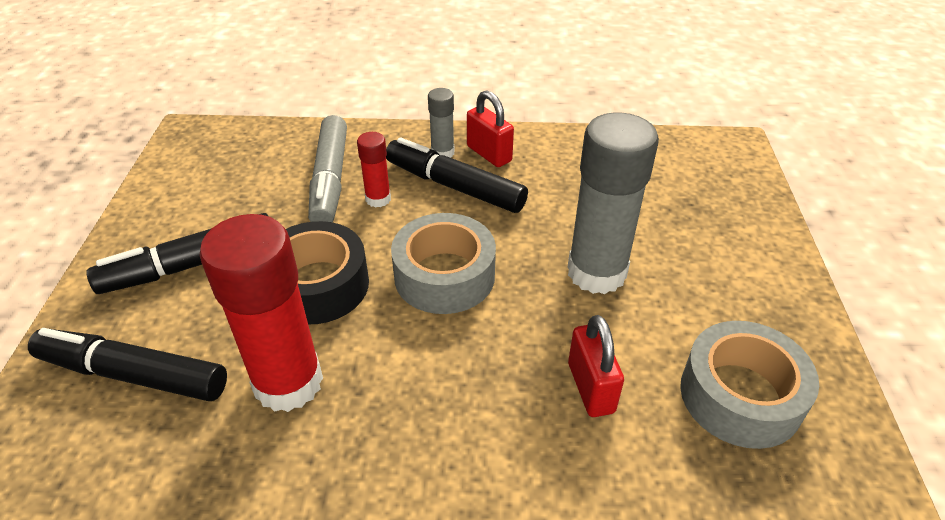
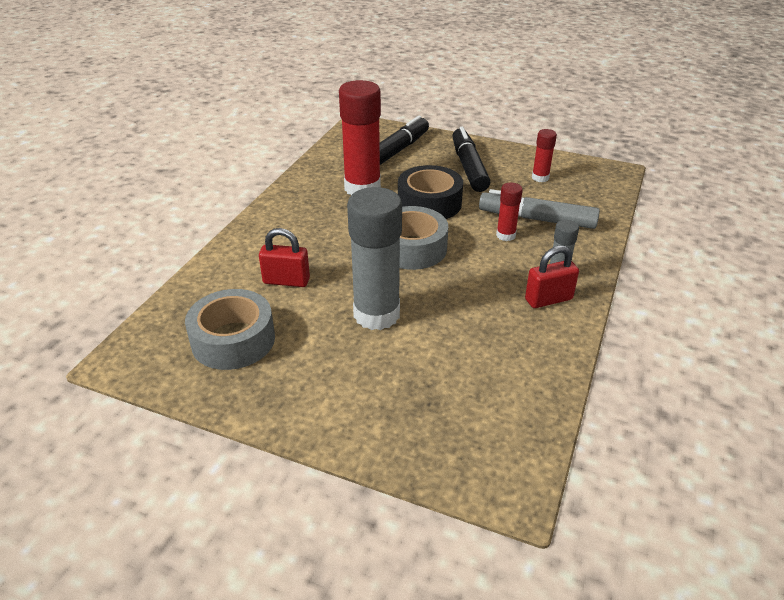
camera: 110 degrees right, 5 degrees down
(216, 190) = (540, 178): none -> red glue stick
(454, 186) = (508, 272): black marker -> none

